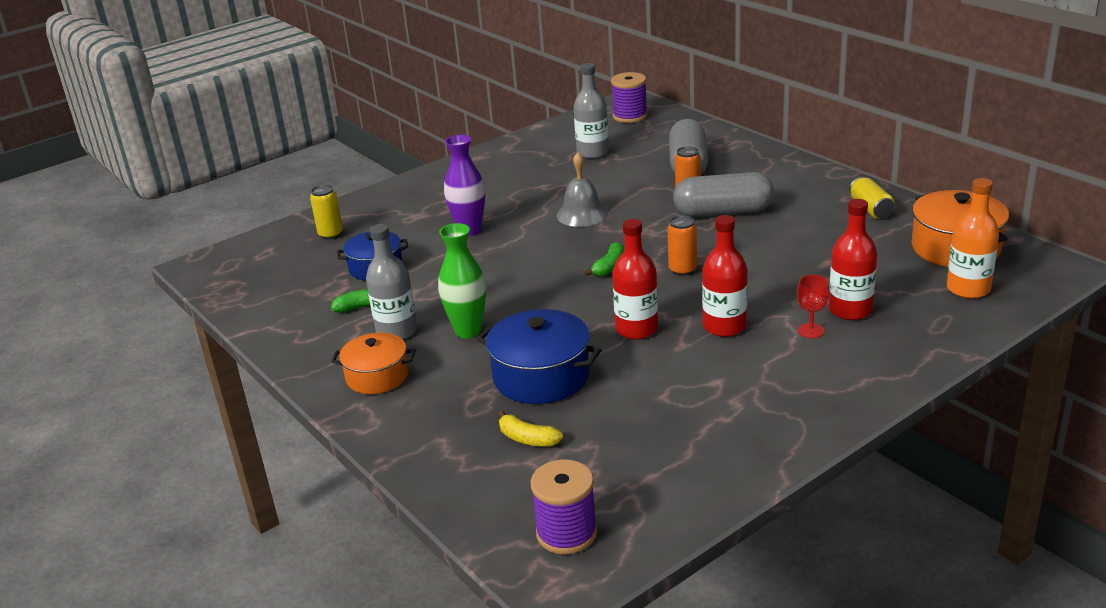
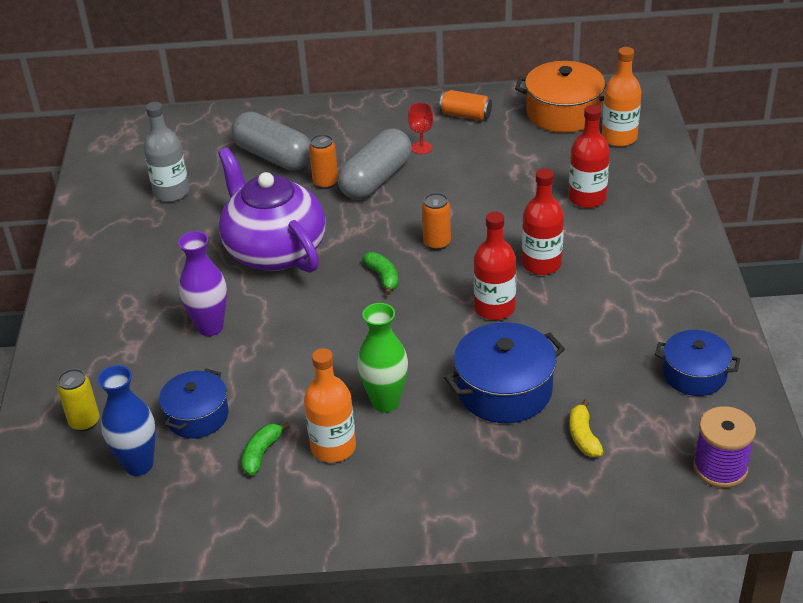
camera: 55 degrees left, 10 degrees up
(309, 270) = (139, 465): none -> blue vase
(377, 376) = (395, 490): orange pot -> none
(397, 331) = (333, 447): grey bottle -> orange bottle
(527, 439) = (583, 436): yellow banana -> yellow banana turned 105 degrees clockwise
(582, 214) = (274, 250): grey bell -> purple teapot
(630, 116) = (135, 140): purple spool -> none
(679, 468) = (694, 374): none -> blue pot
(811, 330) = (592, 228): red goblet -> red goblet (421, 148)
(870, 209) = (465, 115): yellow can -> orange can

